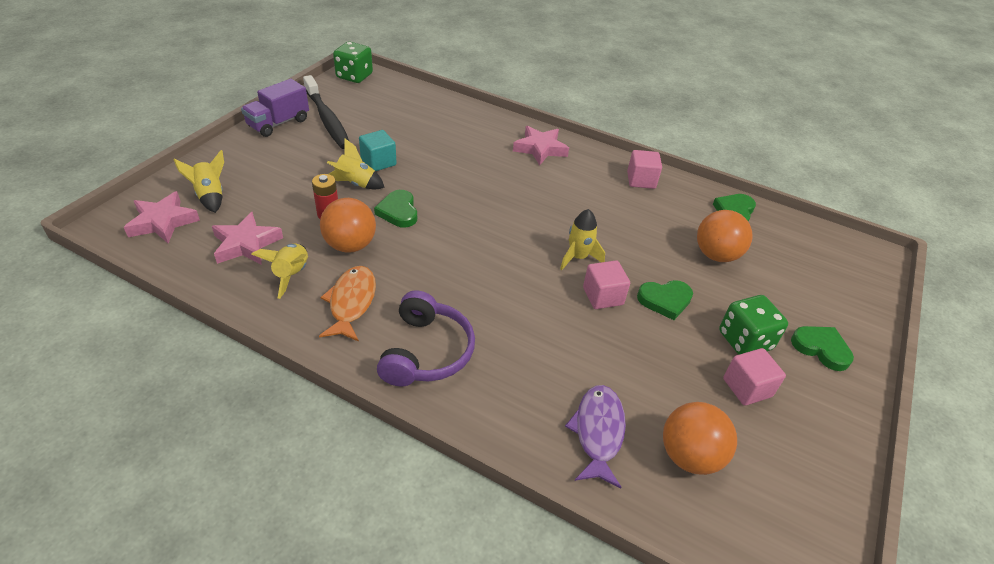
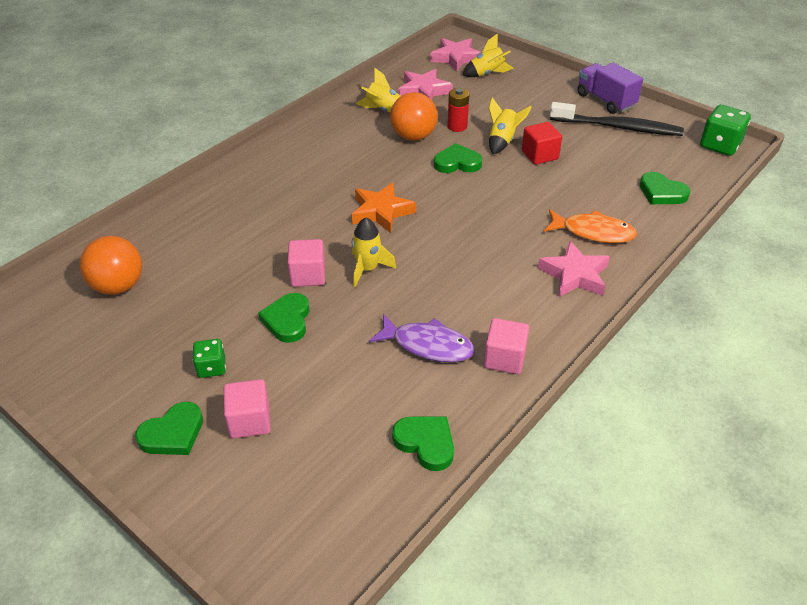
camera: 105 degrees right, 0 degrees up
(327, 119) = (618, 127): black toothbrush -> black toothbrush turned 150 degrees counterclockwise
(351, 302) = (345, 135): orange fish -> orange fish (593, 232)
(378, 162) = (539, 155): turquoise cube -> red cube
(425, 106) = (661, 192): none -> green heart
(426, 352) = (281, 166): purple headphones -> none
(492, 257) = (381, 212): none -> orange star
(598, 432) = (167, 240): purple fish -> purple fish (428, 345)
(716, 255) = (344, 390): orange ball -> none
(744, 341) = (211, 367): green dice -> green dice, size x0.60
(747, 387) = (158, 347): pink cube -> pink cube (250, 421)

